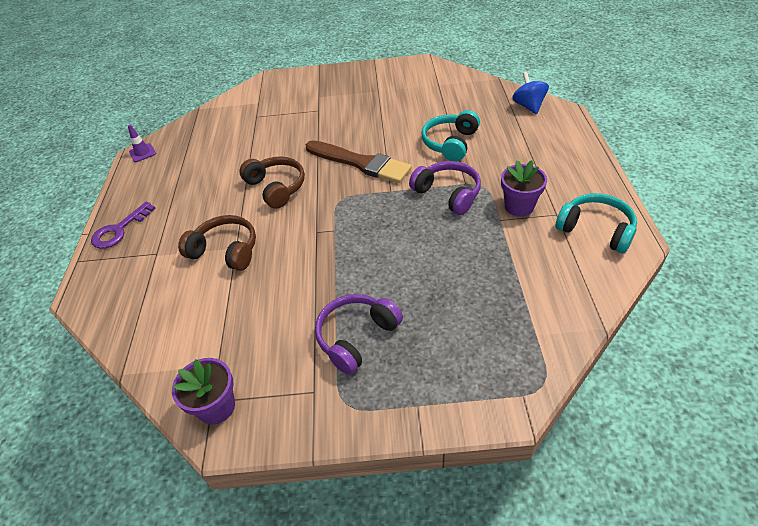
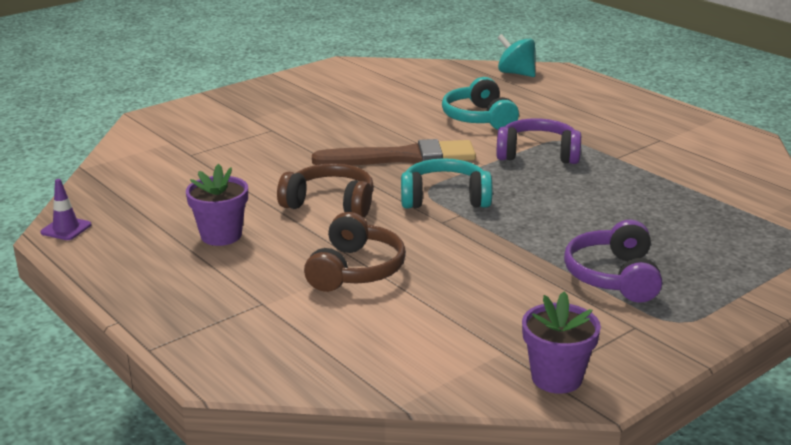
camera: 40 degrees left, 20 degrees down
(119, 230) = (165, 303): purple key -> none
(225, 250) = (355, 270): brown headphones -> brown headphones turned 120 degrees clockwise
(519, 206) = (620, 144): purple flower pot -> purple flower pot (221, 235)
(528, 106) = (516, 73): blue spinning top -> turquoise spinning top
(596, 229) = (708, 139): turquoise headphones -> turquoise headphones (445, 198)

